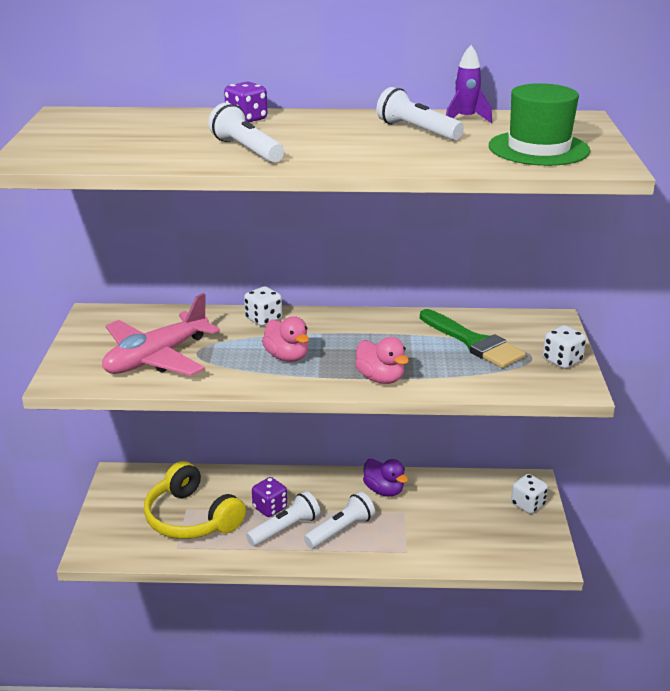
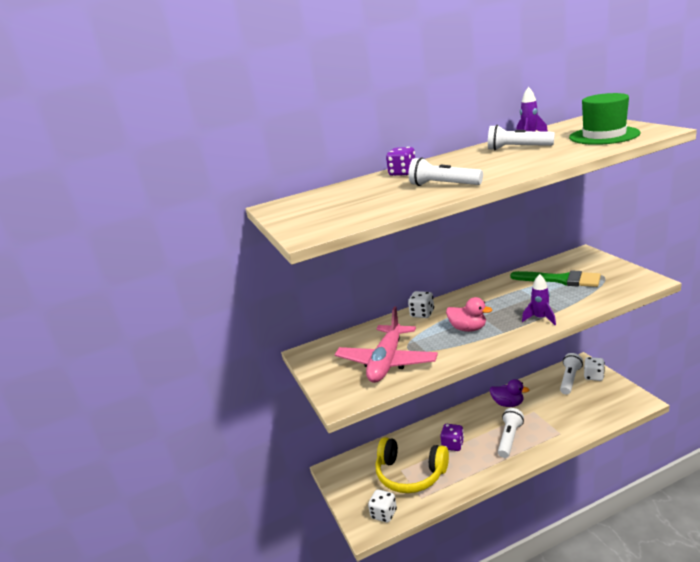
camera: 20 degrees left, 5 degrees down
(285, 529) = (476, 453): white flashlight -> white flashlight (569, 379)
(380, 378) = (540, 318): pink duck -> purple rocket
(562, 361) = (620, 271): white dice -> white dice (384, 514)

